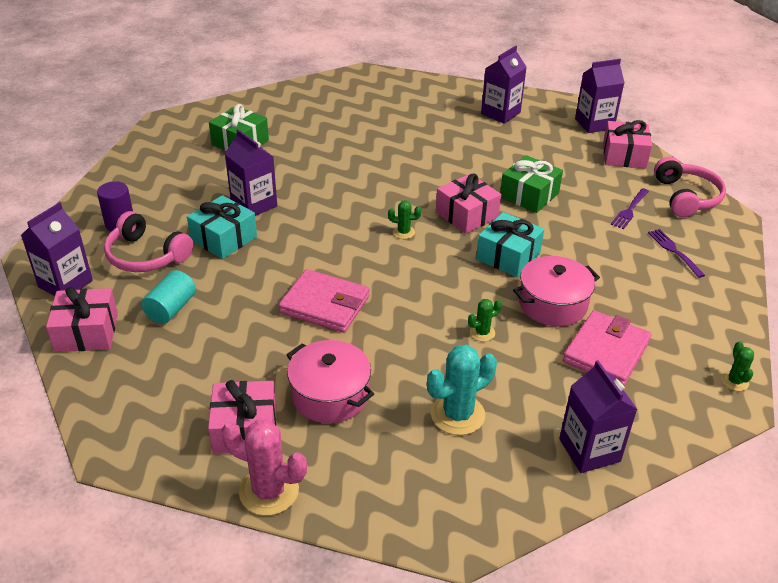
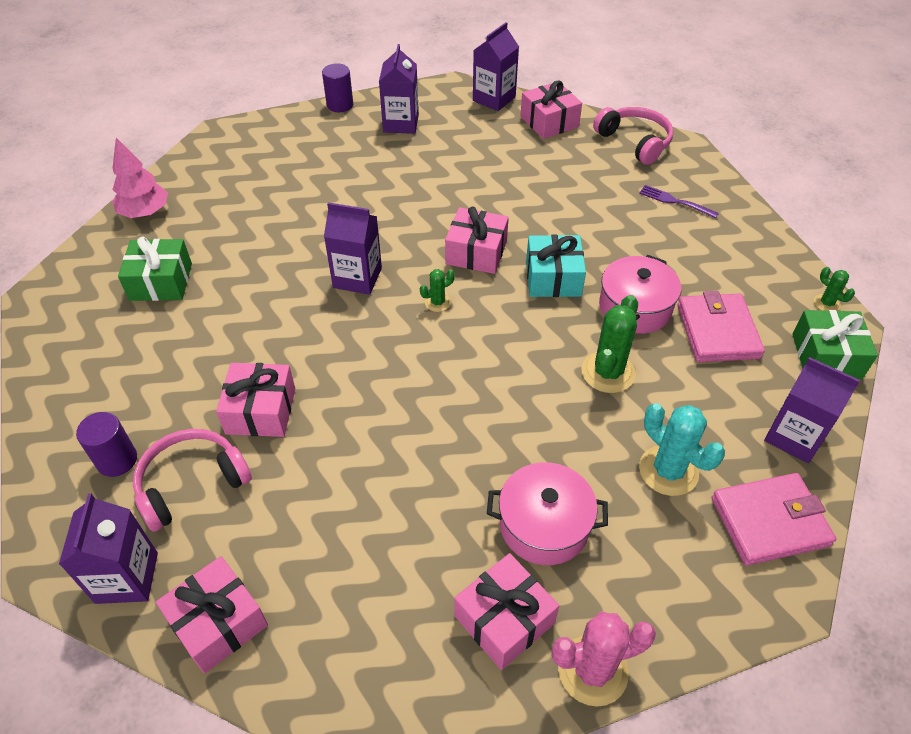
camera: 35 degrees left, 10 degrees up
(146, 256) = (191, 483): pink headphones -> pink headphones turned 150 degrees clockwise
(171, 309) = (287, 531): turquoise cylinder -> none
(224, 239) = (261, 411): turquoise gift -> pink gift
(254, 205) = (253, 351): purple carton -> purple carton (357, 278)
(271, 101) = (145, 212): none -> pink tree
(325, 305) = (442, 428): pink wallet -> pink wallet (769, 522)
(457, 414) = (668, 471): turquoise cactus -> turquoise cactus turned 60 degrees counterclockwise
(467, 86) = (340, 105): none -> purple cylinder
(482, 333) = (608, 372): green cactus -> green cactus, size x1.93
(529, 195) = (510, 203): green gift -> green gift (826, 356)
(629, 210) = (605, 177): purple fork -> none

